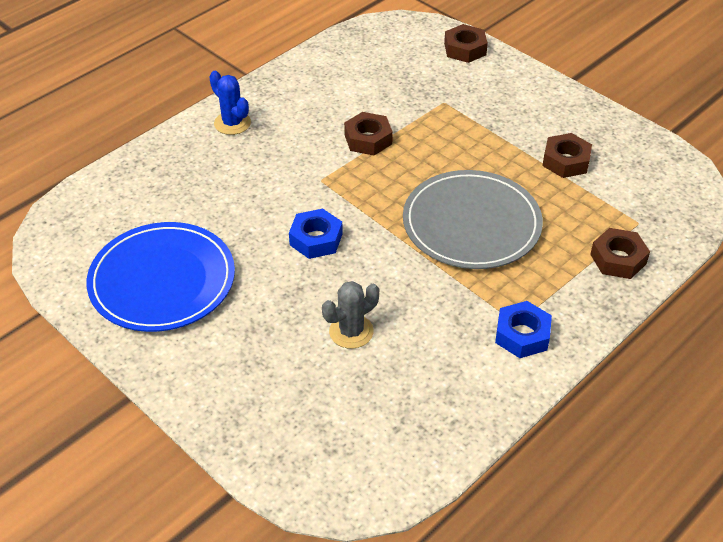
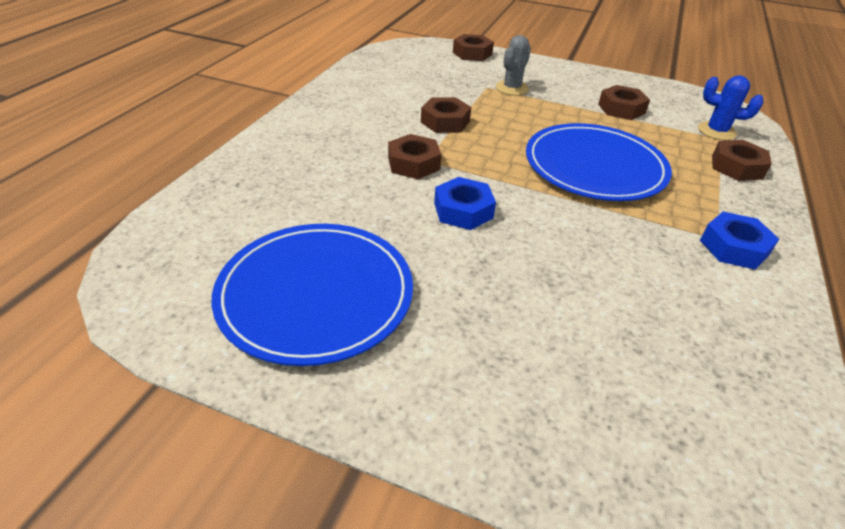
camera: 25 degrees left, 5 degrees down
(232, 123) = (303, 131): blue cactus -> blue cactus (716, 131)
(306, 181) = (413, 163): none -> brown nut
(351, 331) = (575, 290): grey cactus -> grey cactus (512, 88)
(471, 224) = (594, 166): grey plate -> blue plate

